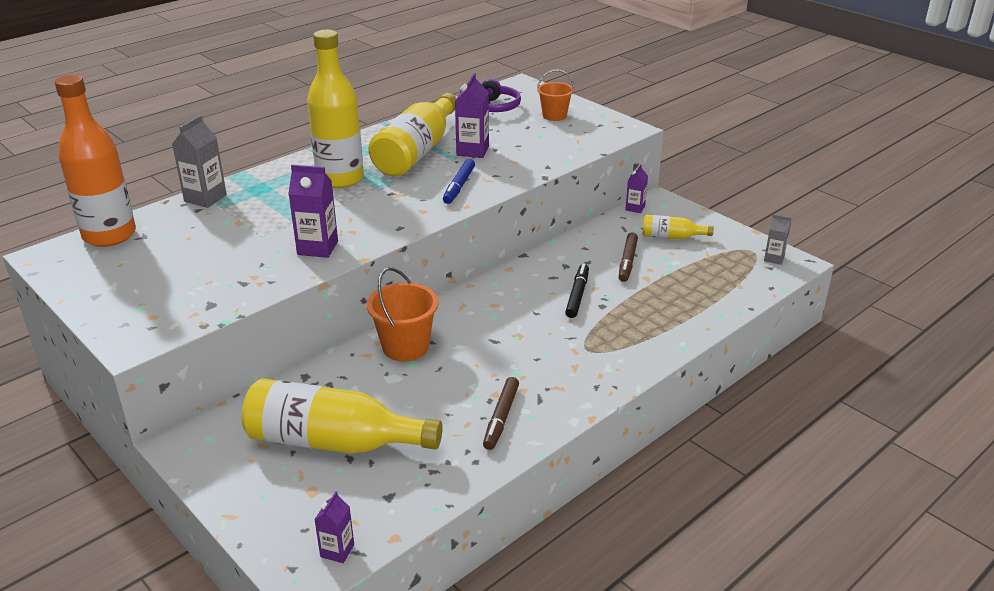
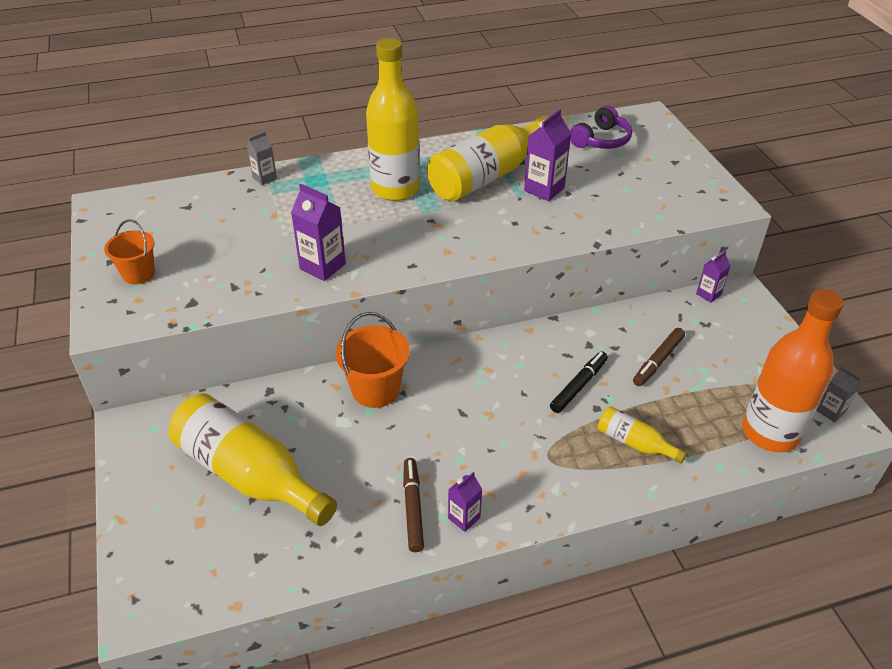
camera: 25 degrees right, 10 degrees up
(109, 235) = (163, 197): orange bottle -> orange bottle (770, 432)
(205, 198) = (264, 178): grey carton -> grey carton, size x0.61
(337, 551) = (181, 597): purple carton -> purple carton (464, 518)
(459, 186) = (501, 230): blue marker -> none
(501, 418) = (413, 508): brown marker -> brown marker turned 135 degrees clockwise
(554, 116) = (659, 166): orange bucket -> orange bucket (138, 274)
(672, 237) = (727, 344): yellow bottle -> yellow bottle (634, 443)

